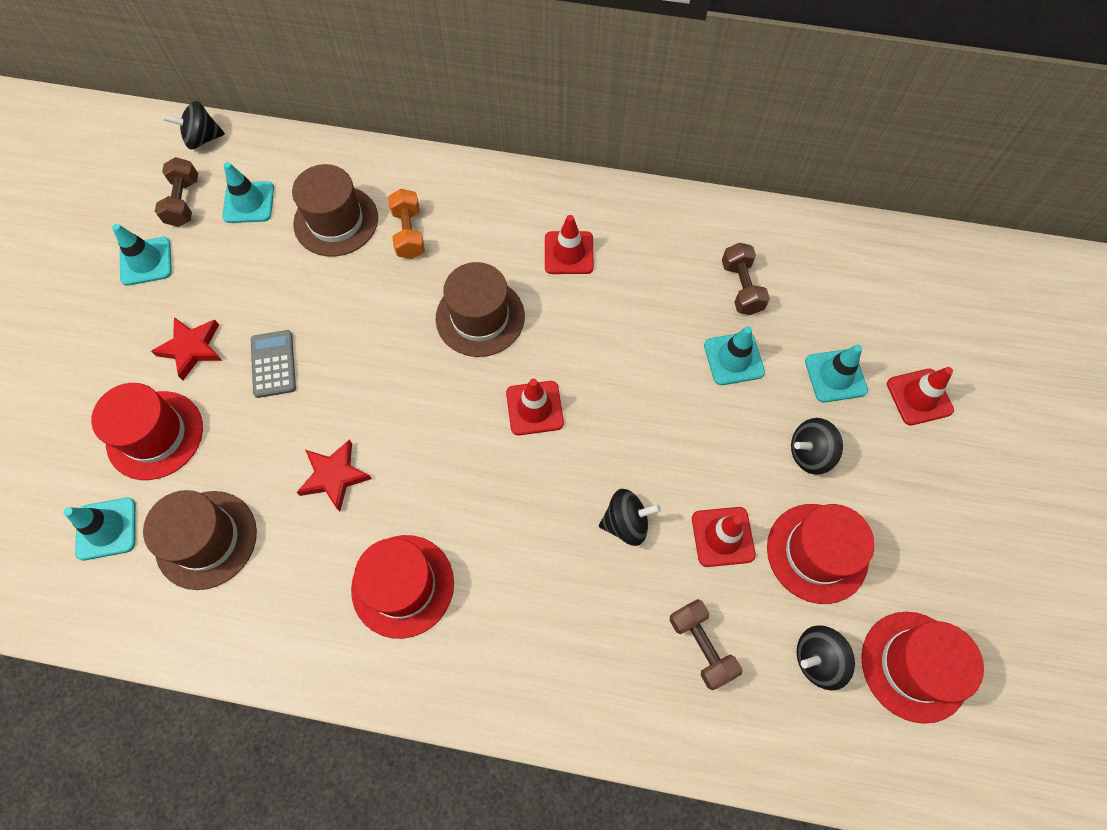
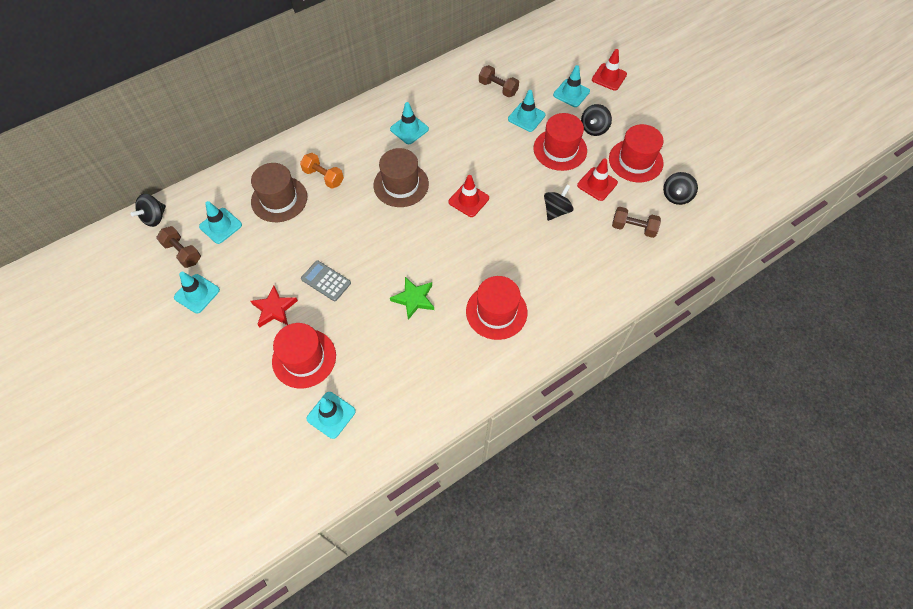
camera: 45 degrees left, 5 degrees down
(206, 539) = (386, 374): brown hat -> none
(334, 476) = (414, 299): red star -> green star
(569, 253) = (409, 129): red traffic cone -> turquoise traffic cone
(914, 666) = (708, 170): red hat -> red hat (560, 149)

